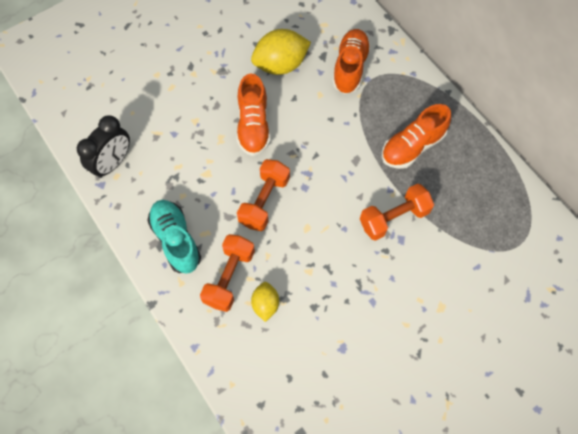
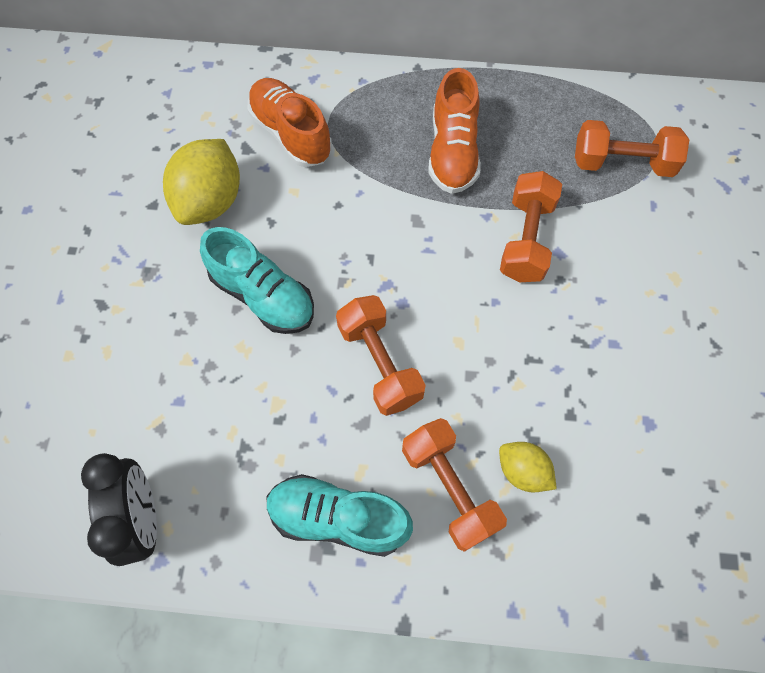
camera: 50 degrees left, 0 degrees up
(253, 125) = (263, 295): orange shoe -> turquoise shoe
(489, 233) = (622, 163): none -> orange dumbbell

